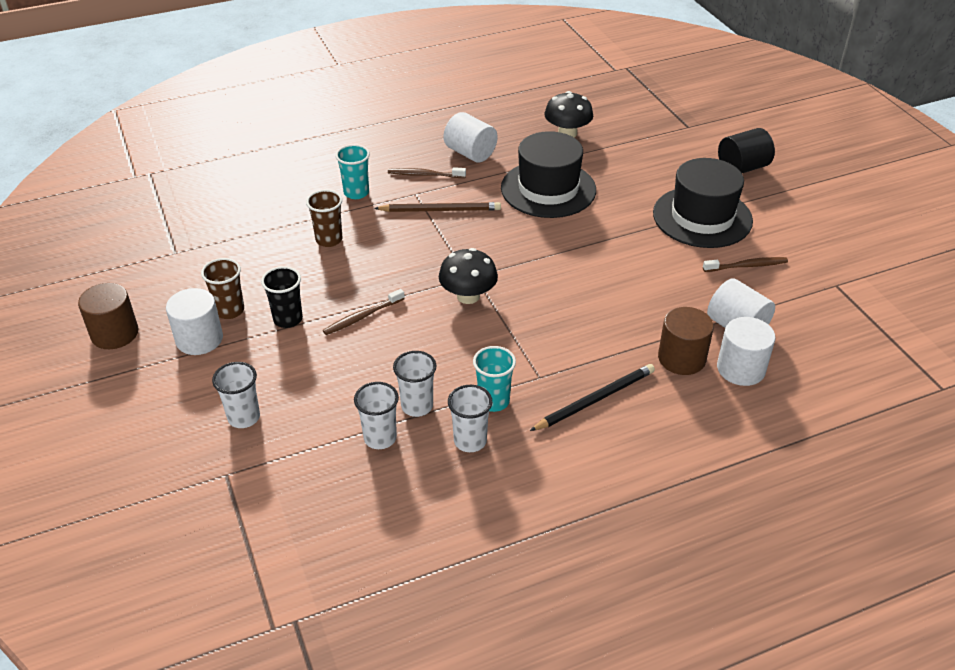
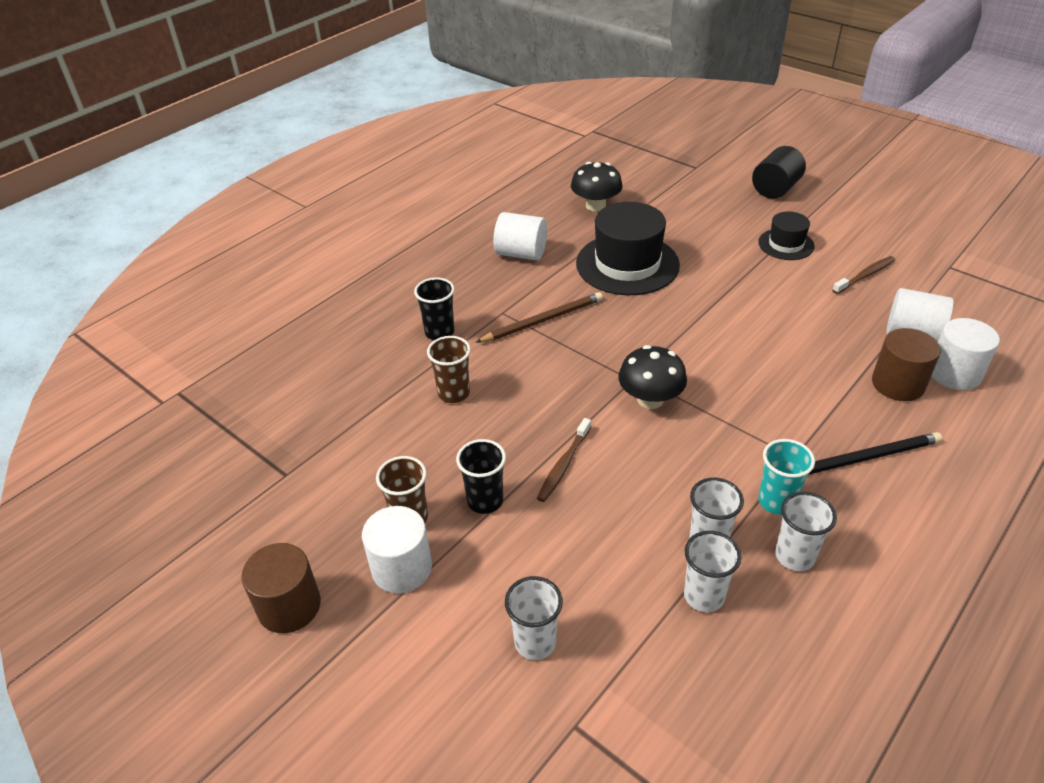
camera: 25 degrees left, 0 degrees up
(356, 193) = (439, 332): turquoise cup -> black cup
(425, 175) = (495, 290): brown toothbrush -> none
(595, 399) = (865, 458): black pencil -> black pencil turned 45 degrees clockwise
(702, 217) = (786, 244): black hat -> black hat, size x0.54

